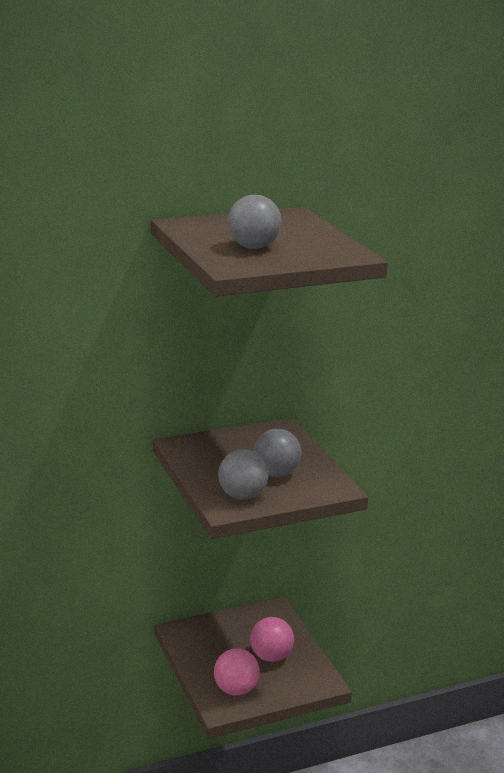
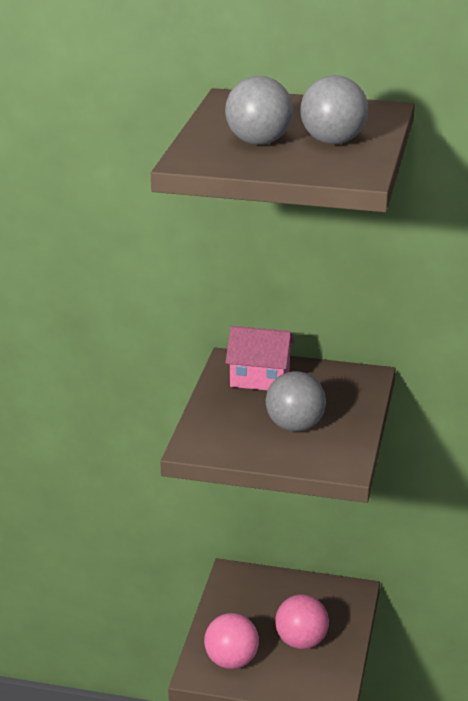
camera: 35 degrees right, 5 degrees up
(213, 450) = (260, 378): none -> pink house
(242, 496) = (229, 439): grey ball -> grey ball (333, 141)

